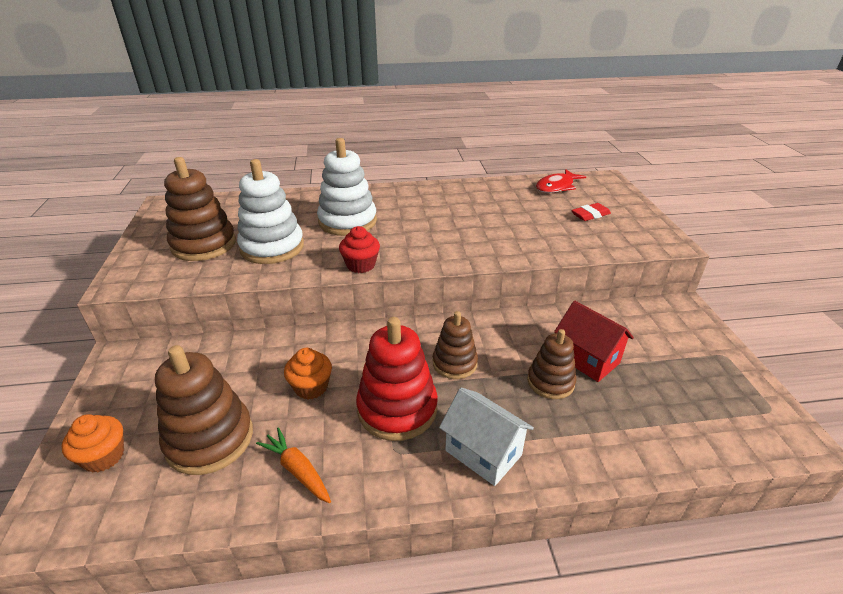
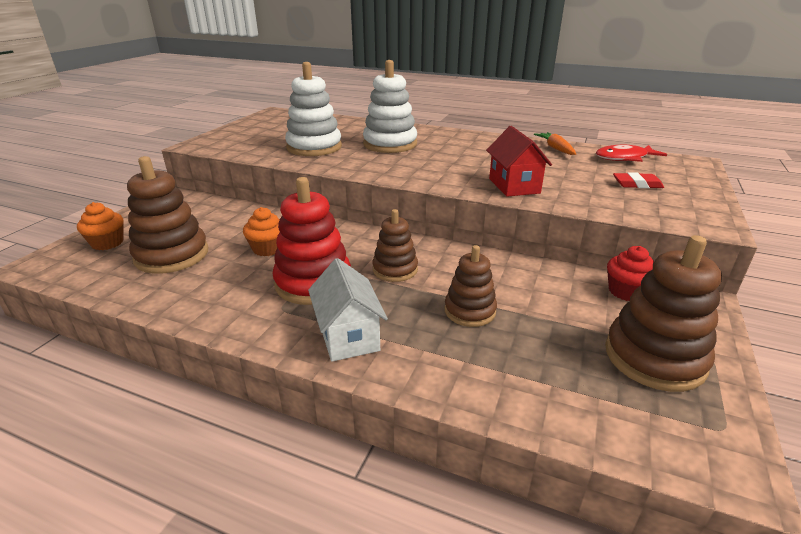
camera: 30 degrees right, 5 degrees down
(204, 244) = (271, 137): brown stacking toy -> brown stacking toy (654, 358)
(297, 470) = (202, 293): orange carrot -> orange carrot (555, 148)
(361, 265) = (365, 171): red cupcake -> red cupcake (626, 291)
(587, 359) = (529, 307): red house -> red house (514, 186)

